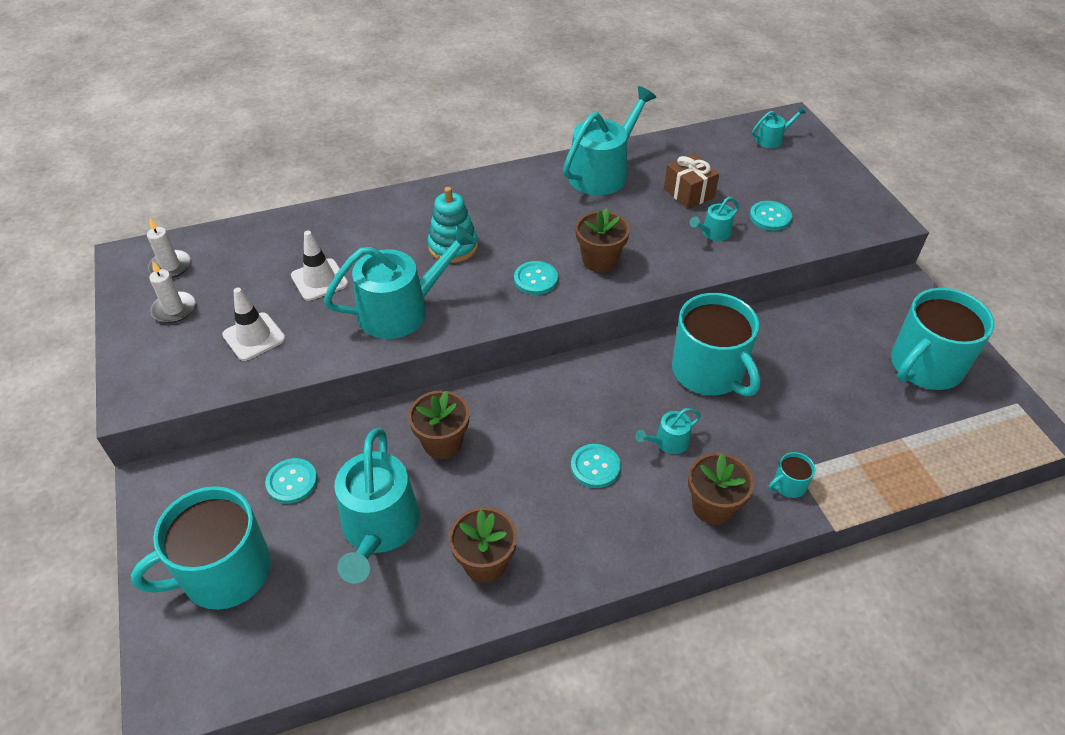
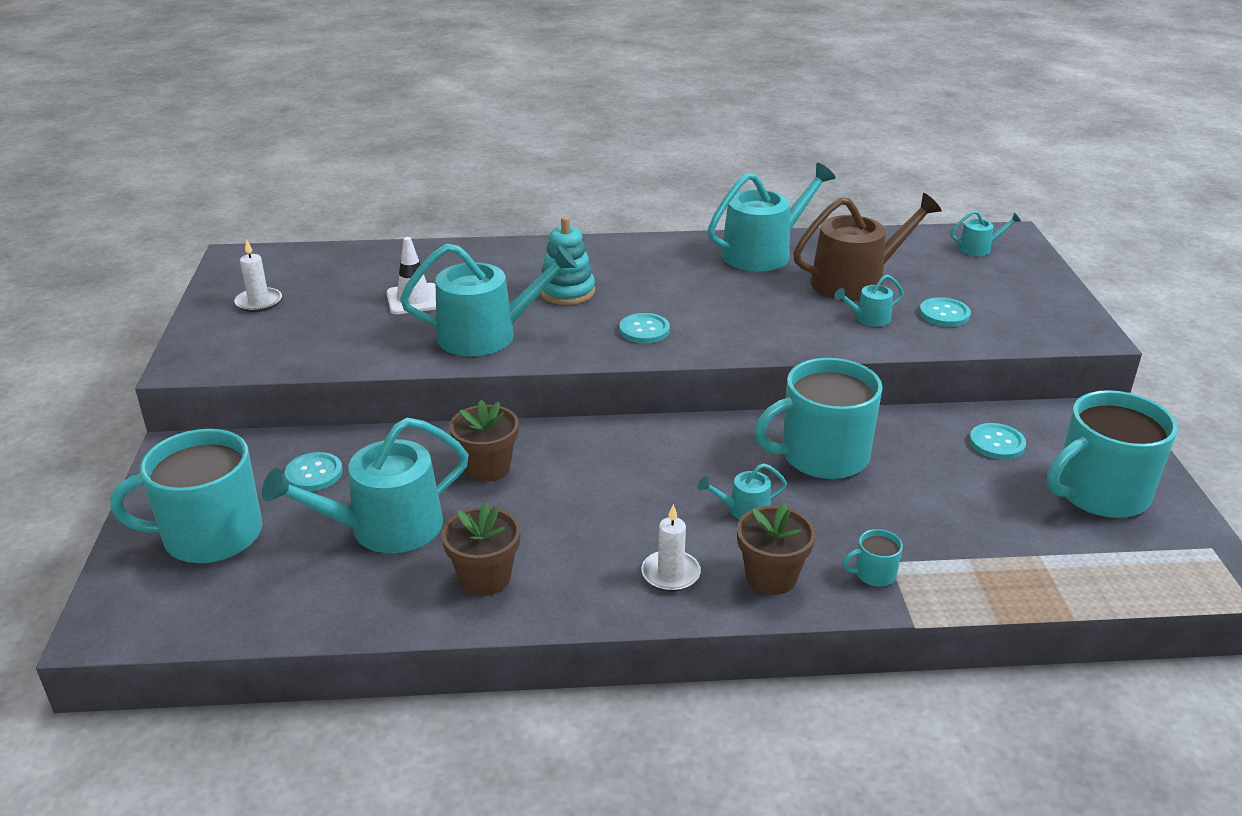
camera: 15 degrees right, 15 degrees down
(170, 266) = (272, 269): white candle -> white candle (670, 574)
(254, 337) = (325, 334): white traffic cone -> none
(379, 528) = (385, 528): turquoise watering can -> turquoise watering can turned 45 degrees clockwise
(595, 467) = (648, 517): turquoise button -> turquoise button (997, 443)
(600, 260) = (724, 324): brown flower pot -> none
(689, 193) = (855, 282): brown gift -> brown watering can
(709, 372) = (822, 456): turquoise mug -> turquoise mug turned 90 degrees clockwise

